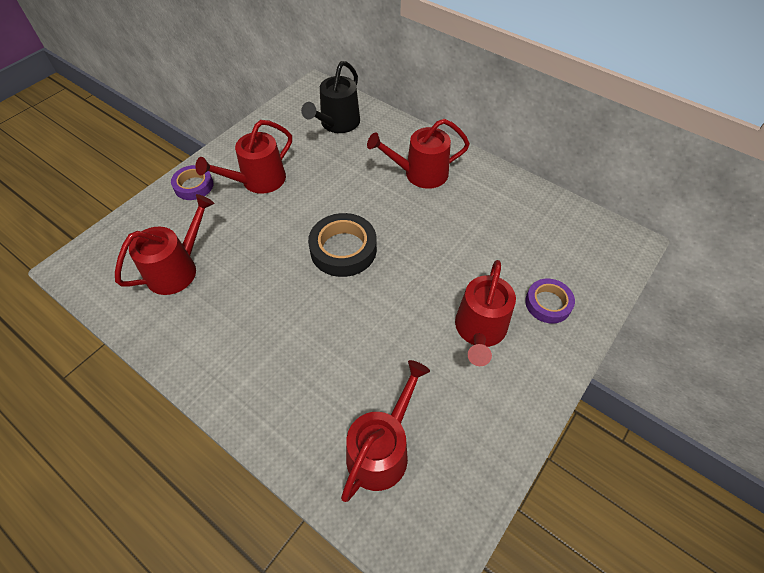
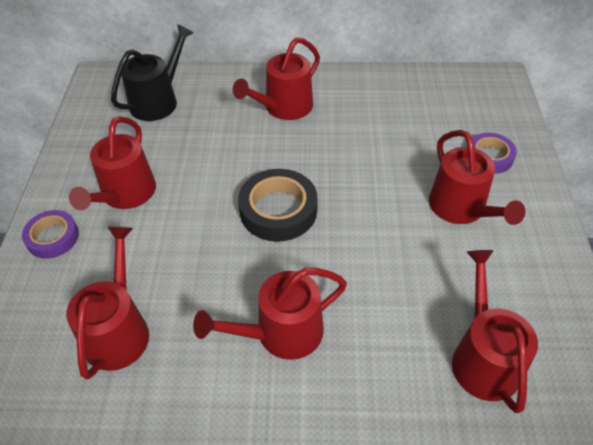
camera: 35 degrees left, 5 degrees down
(265, 336) = (281, 333): none -> red watering can
(337, 123) = (158, 101): black watering can -> black watering can turned 135 degrees counterclockwise

